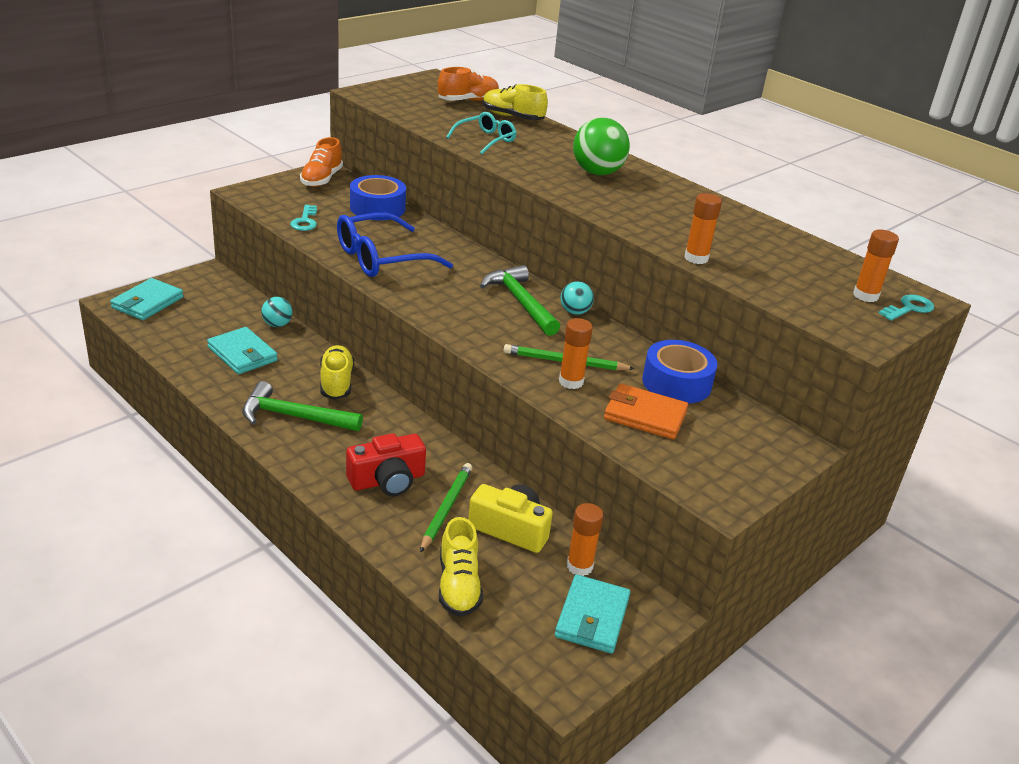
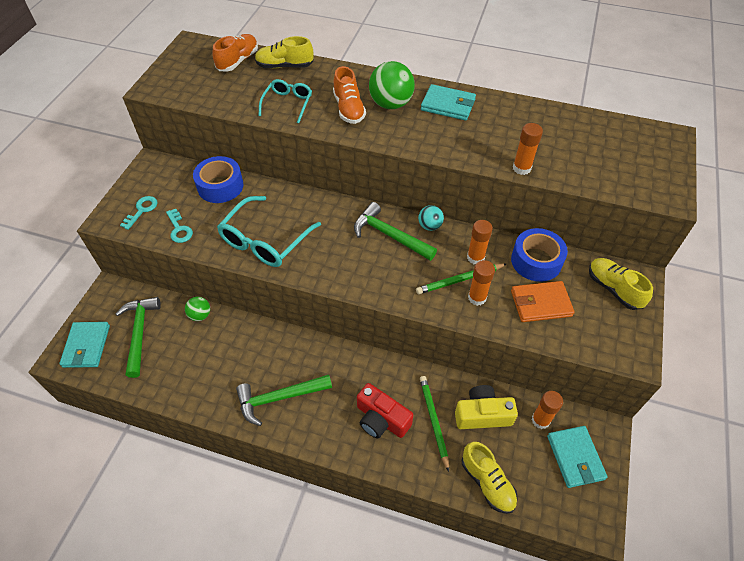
camera: 25 degrees left, 20 degrees up
(205, 314) = (139, 333): none -> green hammer
(242, 354) = (198, 359): turquoise wallet -> turquoise wallet (448, 105)
(277, 324) = (200, 315): turquoise ball -> green ball
(321, 179) = (154, 174): orange shoe -> orange shoe (349, 109)
(336, 383) = (283, 349): yellow shoe -> yellow shoe (614, 289)
(380, 258) = (264, 241): blue glasses -> turquoise glasses
(387, 480) = (381, 419): red camera -> red camera turned 90 degrees clockwise
(865, 296) = (640, 152): orange glue stick -> orange glue stick (475, 257)
(909, 308) = (670, 151): turquoise key -> turquoise key (142, 210)

